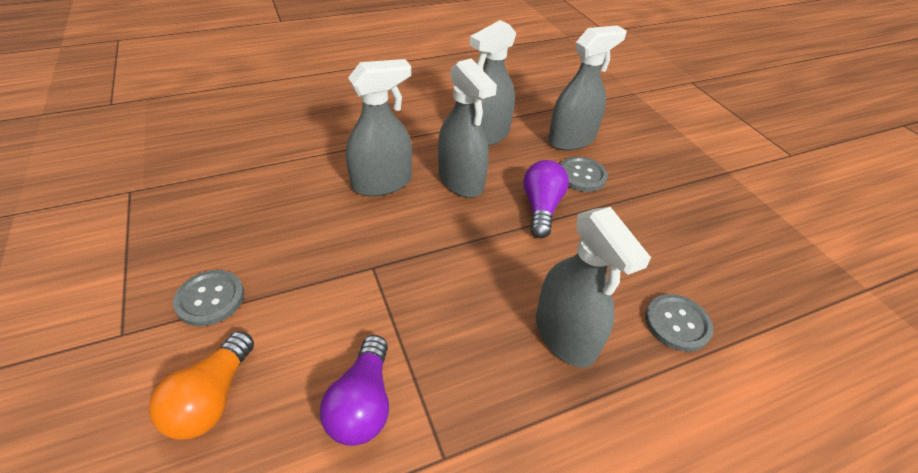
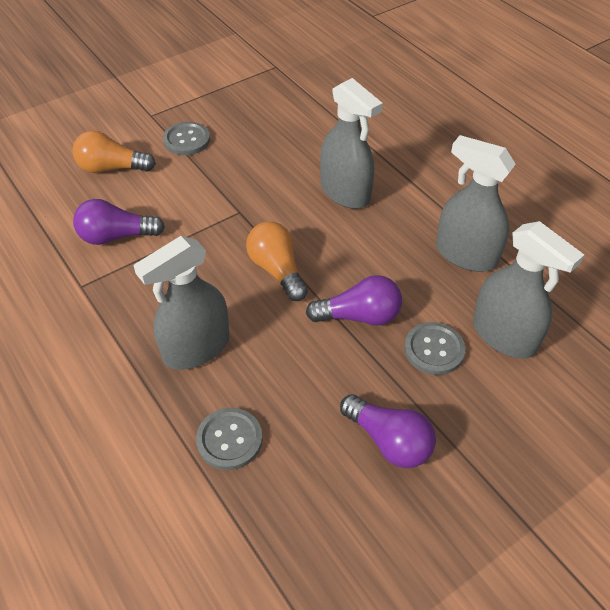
camera: 80 degrees right, 5 degrees up
(461, 181) = (374, 246): grey spray bottle -> none
(471, 251) = (277, 270): none -> orange light bulb
(669, 219) = (389, 441): none -> purple light bulb

